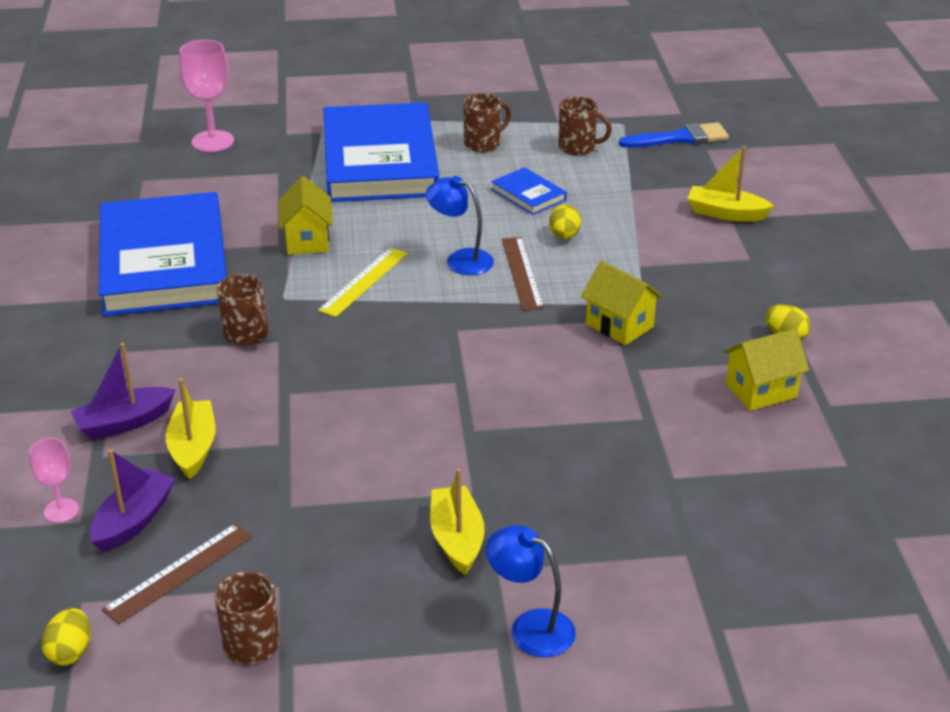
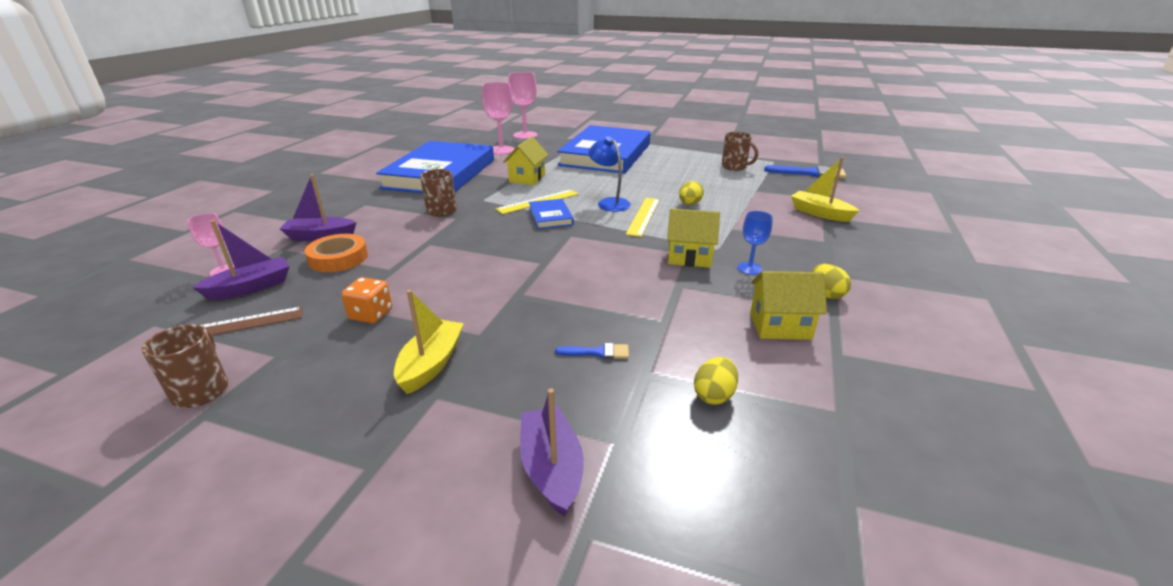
camera: 25 degrees right, 5 degrees down
(70, 652) = (98, 355): yellow egg -> yellow egg (714, 395)
(193, 448) = (338, 258): yellow boat -> orange tape
(208, 187) = (501, 150): none -> pink goblet
(328, 507) = (371, 314): none -> orange dice
(483, 143) = (675, 157): brown mug -> none
(522, 273) = (643, 216): brown ruler -> yellow ruler
(528, 194) = (683, 182): blue book -> blue book (550, 216)
(530, 627) = (410, 460): blue lamp -> none
(609, 474) = (597, 352): none -> blue brush
(619, 325) = (689, 257): yellow house -> yellow house turned 60 degrees counterclockwise
(653, 591) = (551, 468): none -> purple boat
(693, 323) = (749, 268): none -> blue goblet

